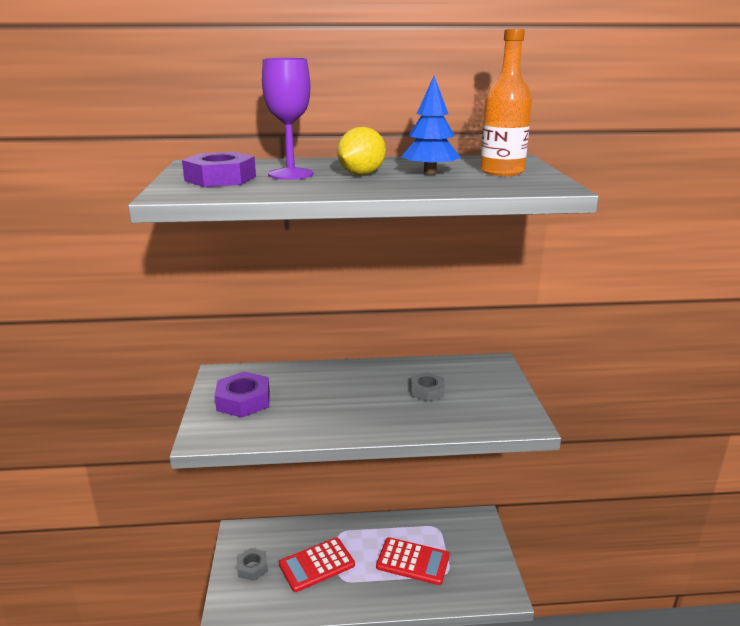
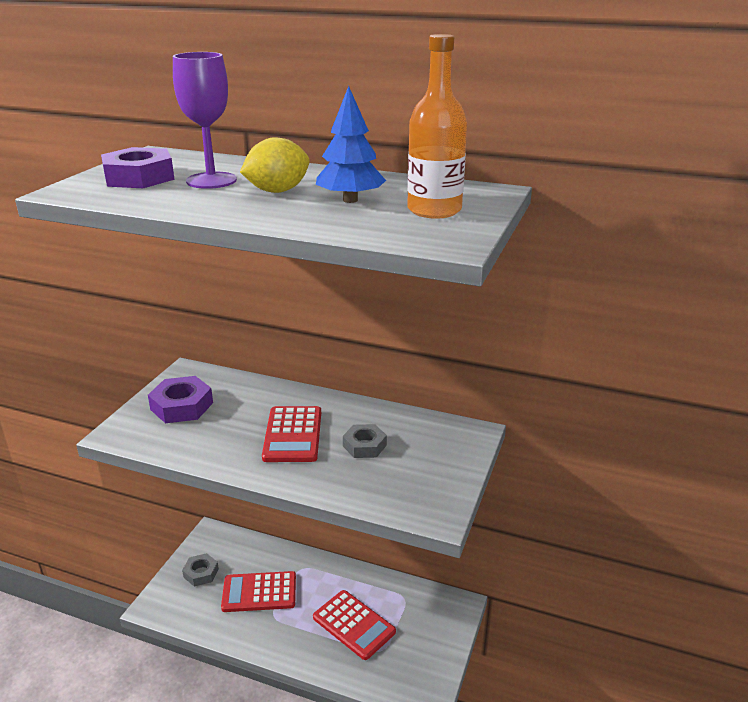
camera: 25 degrees right, 5 degrees up
(363, 398) = (293, 435): none -> red calculator

